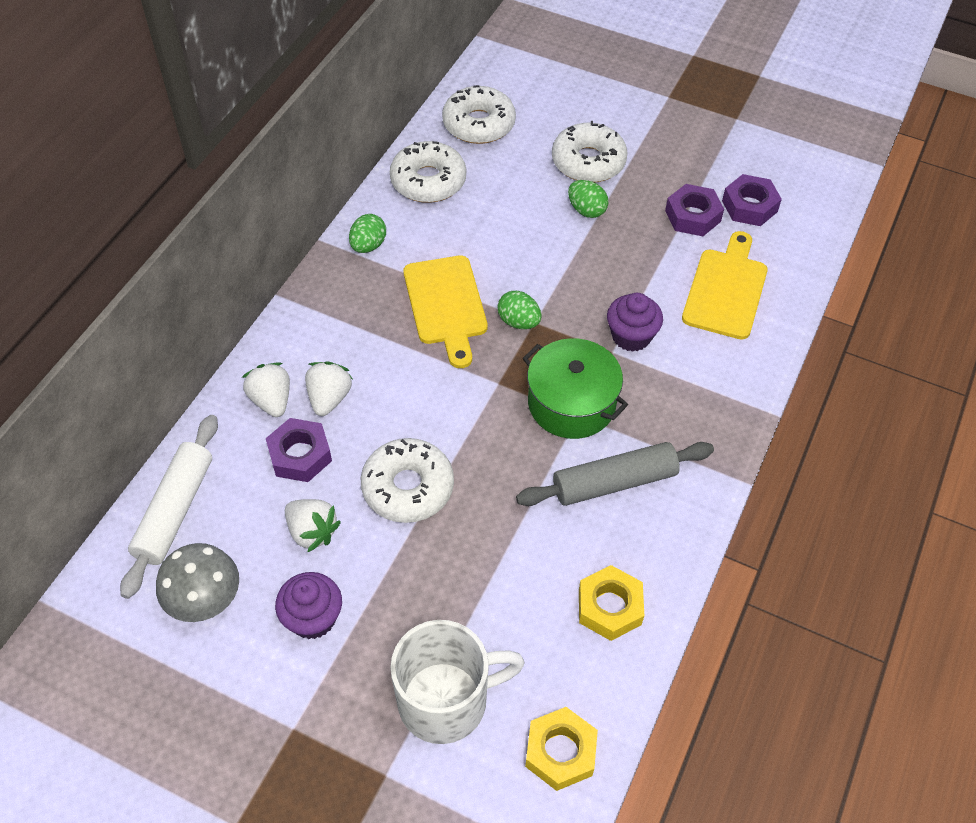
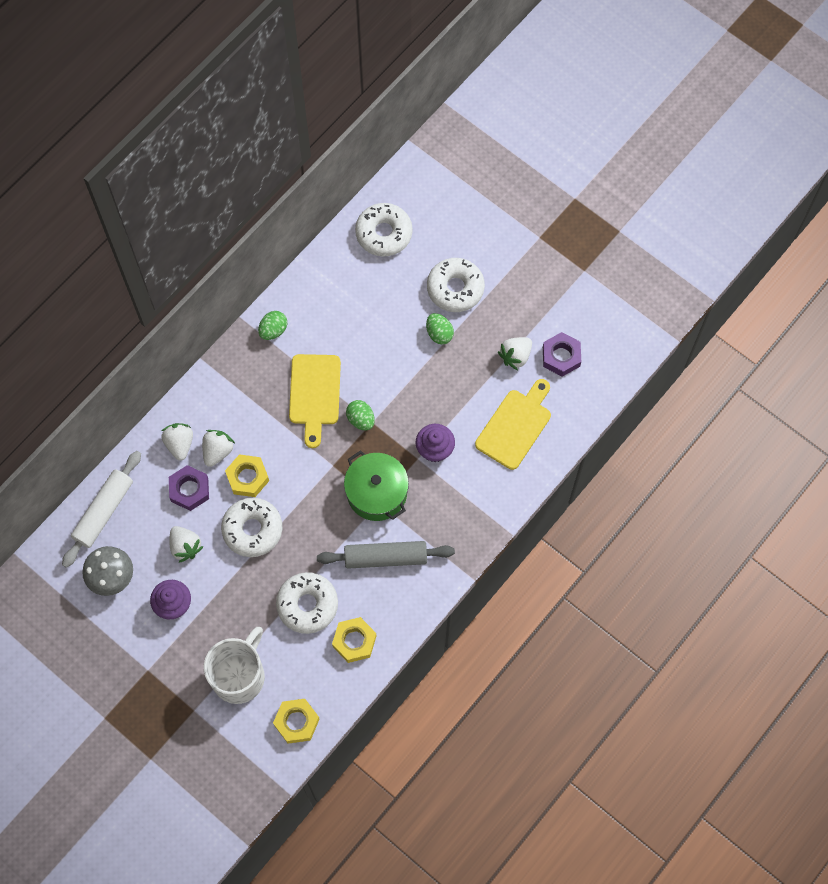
camera: 15 degrees right, 15 degrees up
(381, 422) = (247, 477): none -> yellow nut
(428, 181) = (331, 281): white donut -> white donut (307, 605)
(446, 700) = (239, 675): white mug -> white mug turned 60 degrees counterclockwise
(692, 216) = (515, 356): purple nut -> white strawberry

